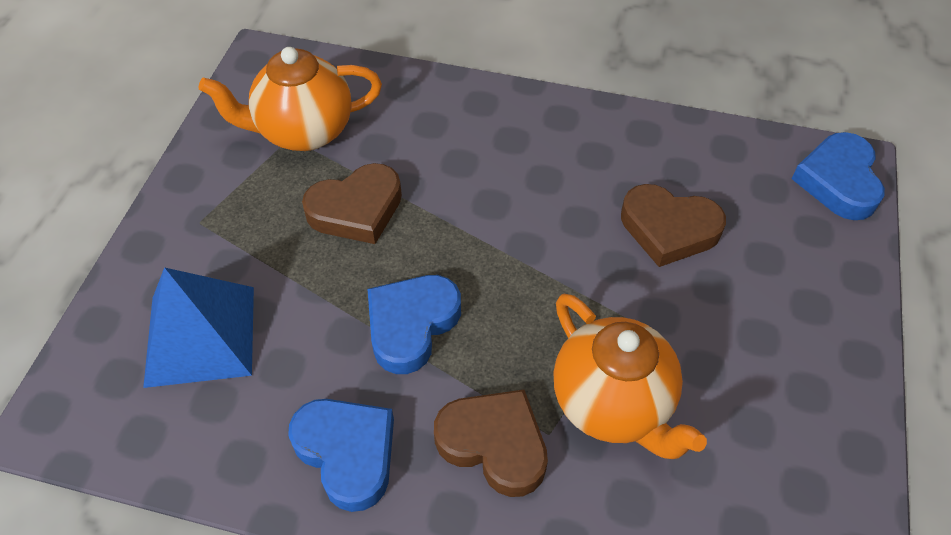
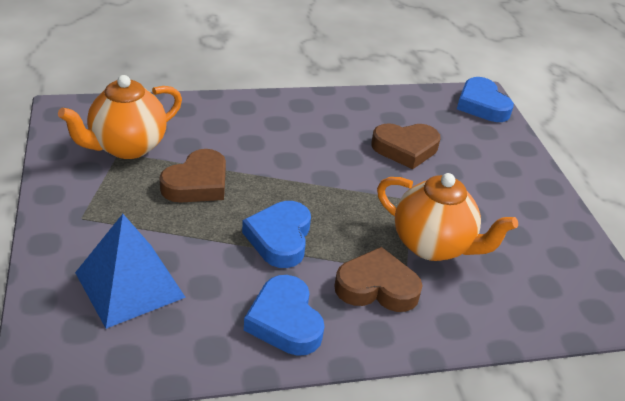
camera: 30 degrees left, 15 degrees down
(347, 453) = (285, 321): blue heart -> blue heart turned 135 degrees counterclockwise

